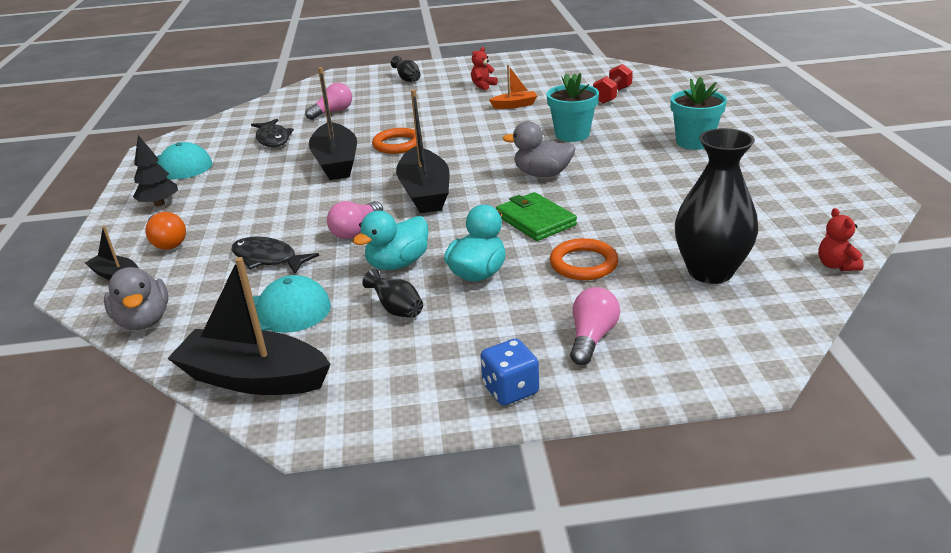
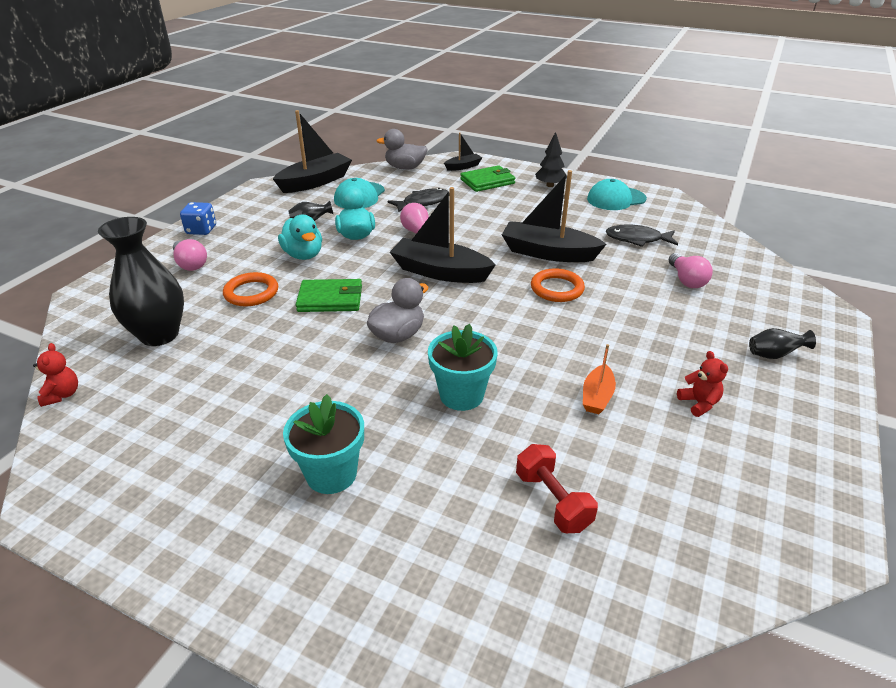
camera: 120 degrees right, 5 degrees up
(167, 242) = (487, 181): orange light bulb -> green wallet
(836, 265) = (62, 395): red teddy bear -> red teddy bear turned 60 degrees clockwise

